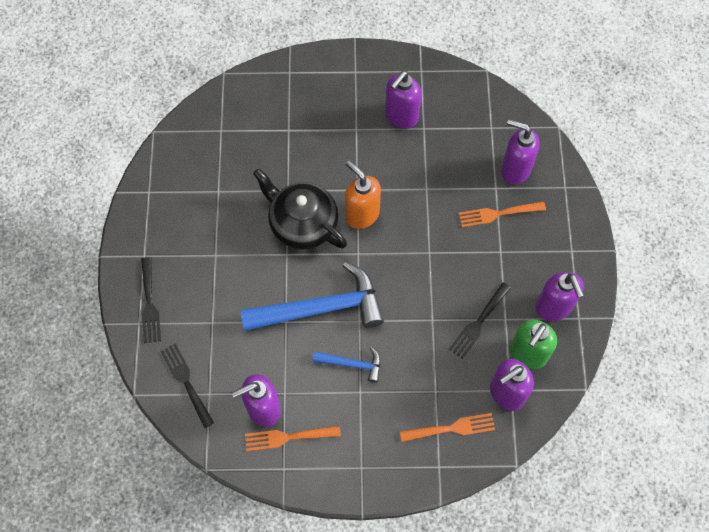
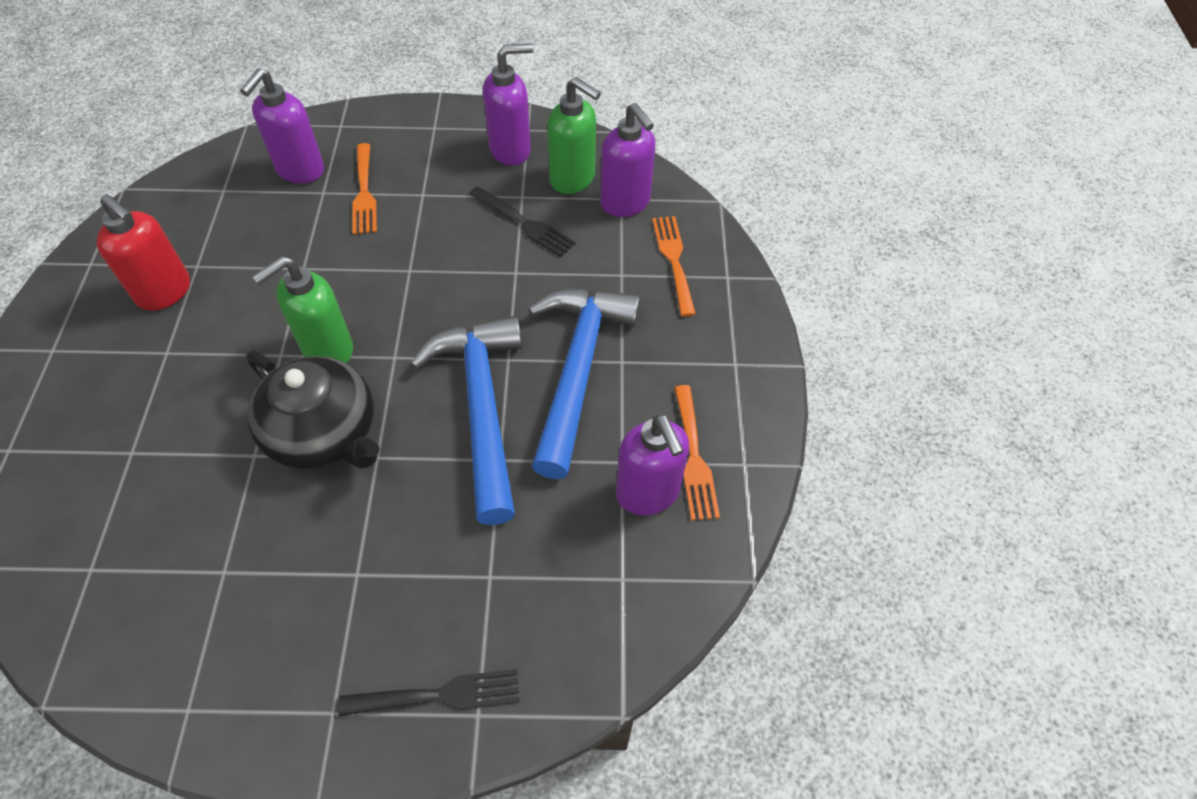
camera: 90 degrees left, 10 degrees down
(186, 382) = (599, 619): black fork -> none
(302, 223) = (324, 433): black teapot -> black teapot turned 90 degrees counterclockwise
(352, 364) = (578, 369): blue hammer -> blue hammer, size x2.06
(362, 214) = (327, 349): orange soap dispenser -> green soap dispenser
(401, 116) = (165, 292): purple soap dispenser -> red soap dispenser

